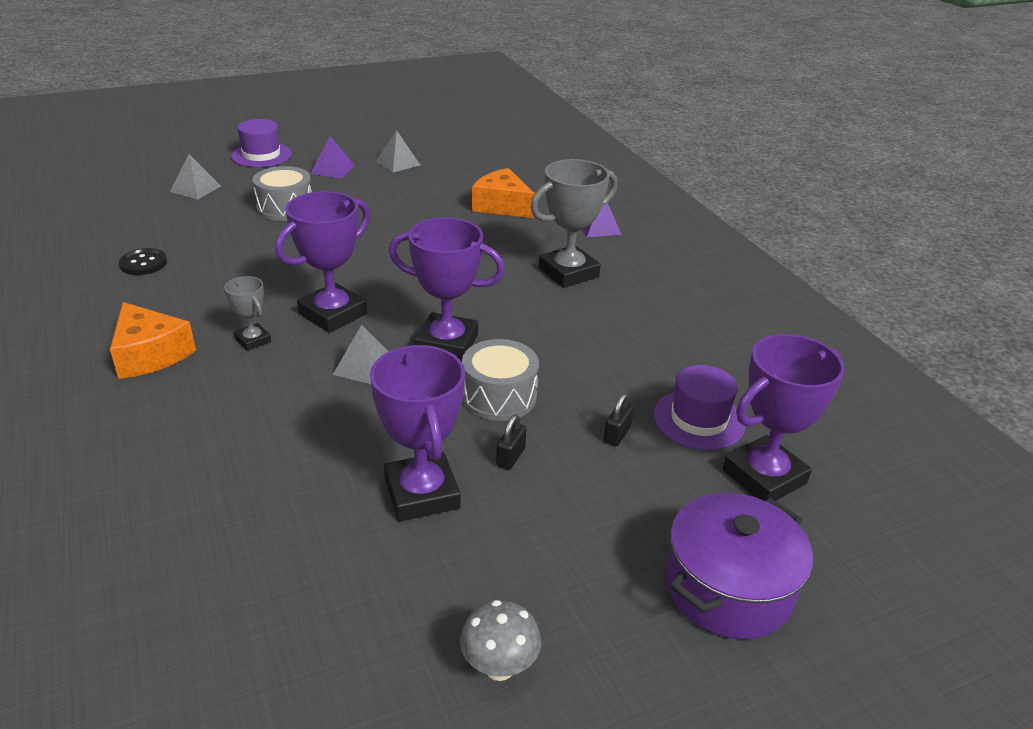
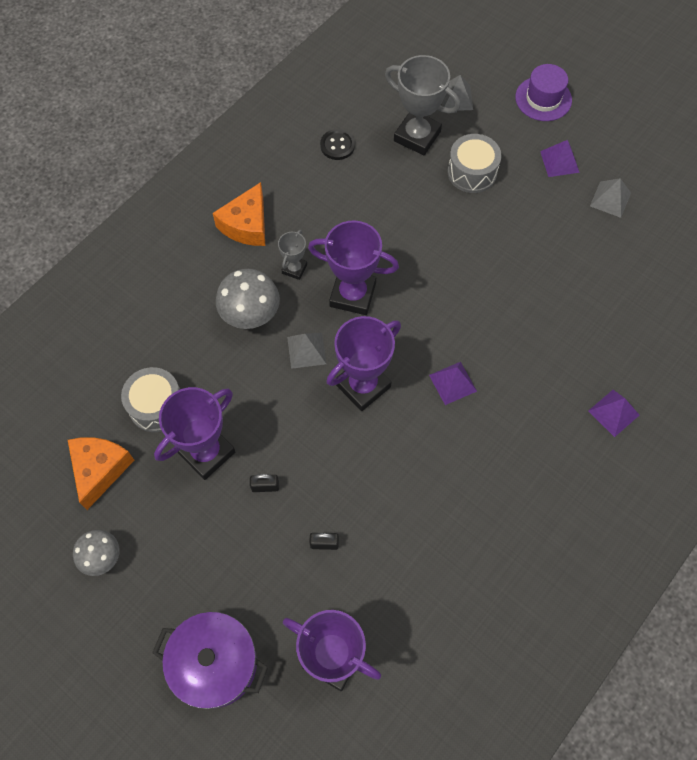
camera: 65 degrees right, 30 degrees up
(274, 392) = (251, 316): none -> grey mushroom
(447, 343) = (363, 385): purple trophy -> purple trophy turned 60 degrees clockwise
(496, 291) = (452, 383): none -> purple pyramid
(499, 396) = (323, 449): grey drum -> grey drum (156, 406)
(502, 206) = (594, 319): orange cheese -> orange cheese (100, 470)
(568, 272) = (517, 422): grey trophy -> grey trophy (417, 136)
(699, 419) = (373, 594): purple hat -> none

